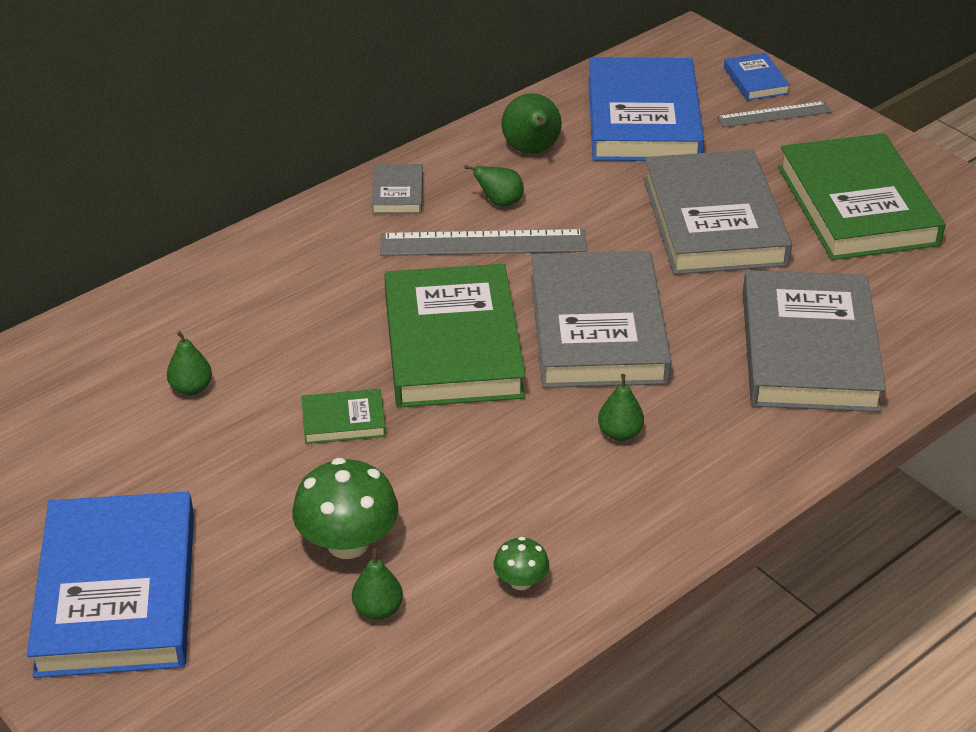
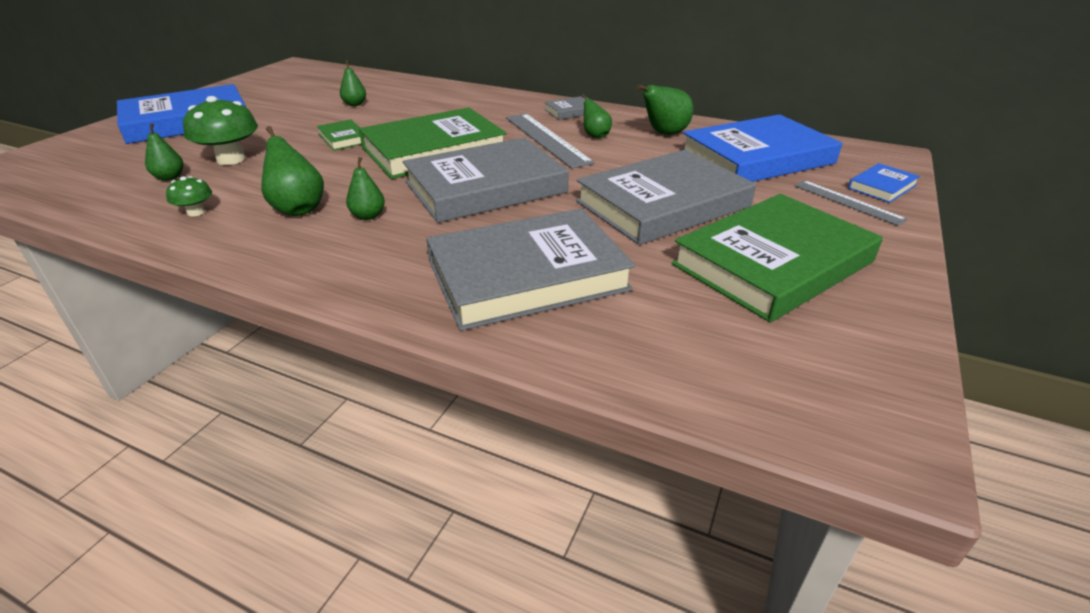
camera: 65 degrees right, 5 degrees down
(566, 489) = (298, 209): none -> green pear

